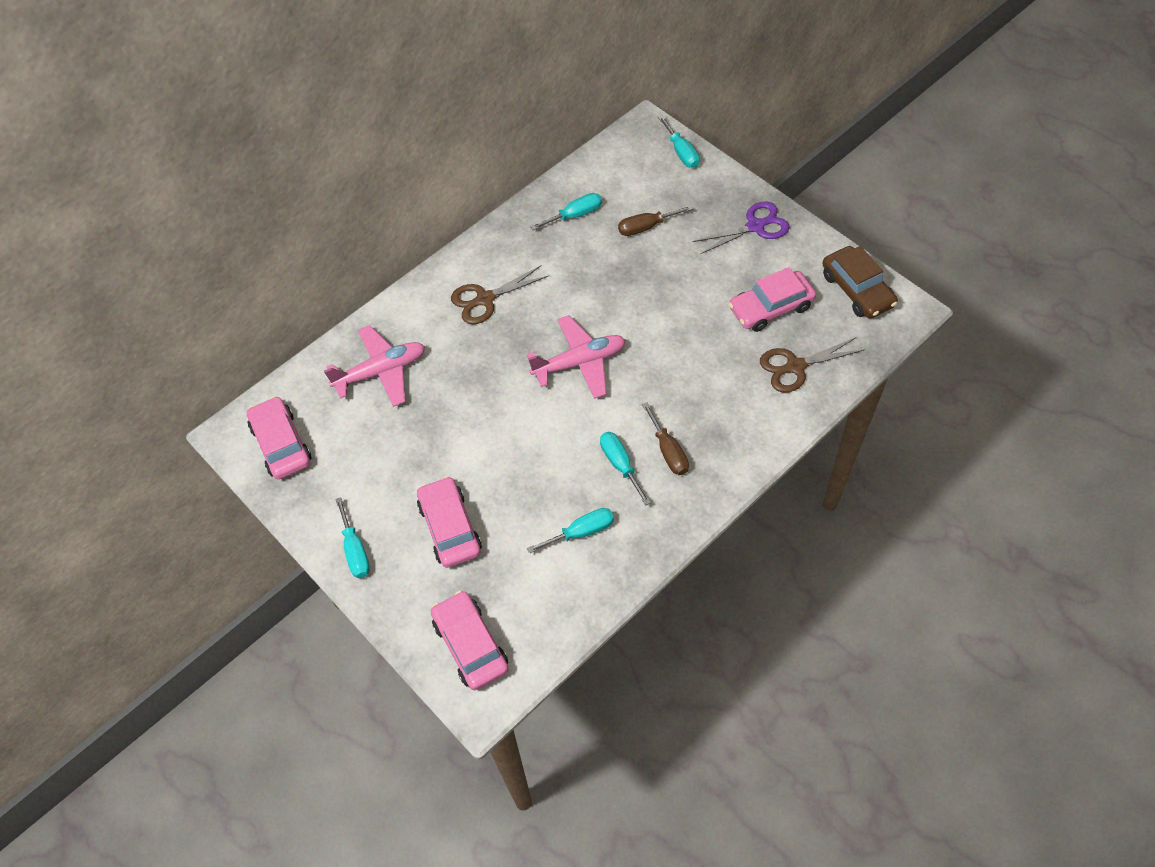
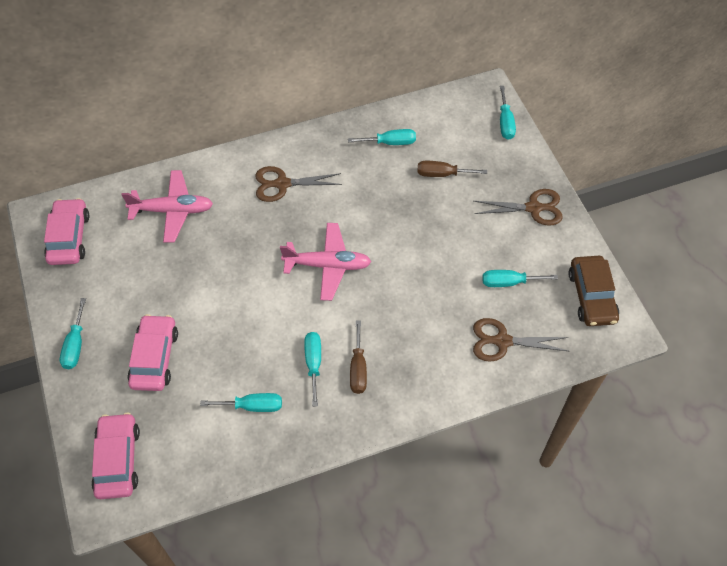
camera: 20 degrees right, 0 degrees up
(756, 226) = (534, 208): purple scissors -> brown scissors
(771, 307) = (509, 282): pink car -> turquoise screwdriver

